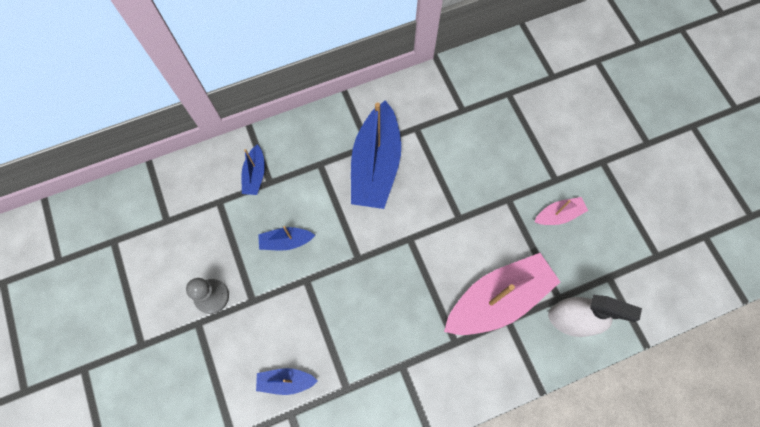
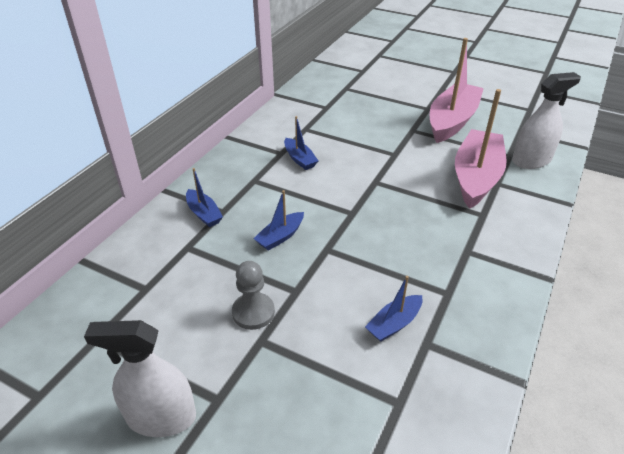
camera: 40 degrees left, 30 degrees down
(105, 331) = (161, 417): none -> white spray bottle
(376, 165) = (299, 159): blue boat -> blue boat, size x0.47
(558, 215) = (452, 121): pink boat -> pink boat, size x2.13

